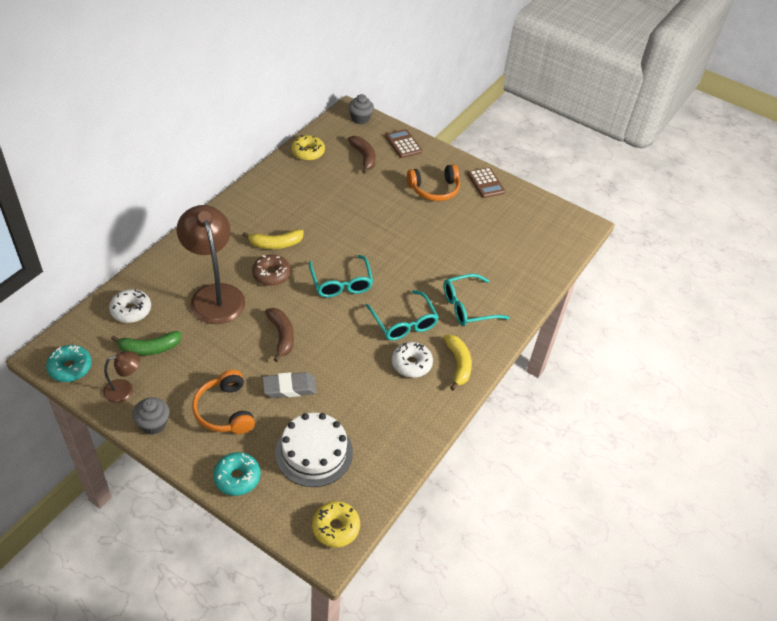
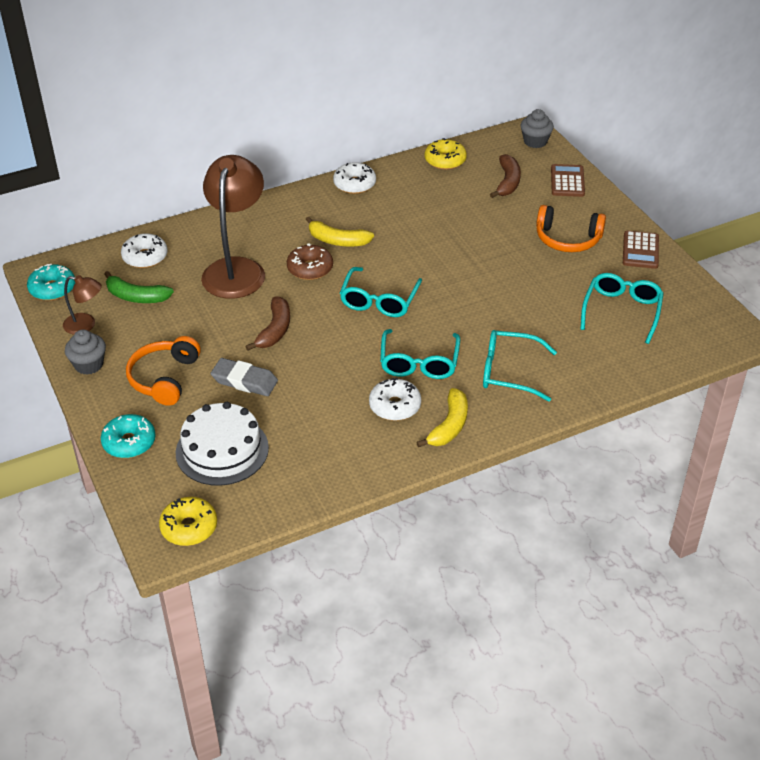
camera: 35 degrees right, 5 degrees down
(255, 192) = (354, 184): none -> white donut
(505, 233) = (622, 311): none -> turquoise glasses

